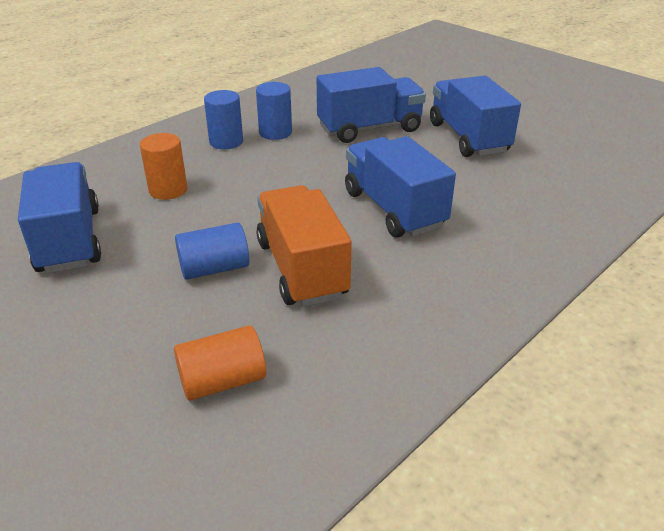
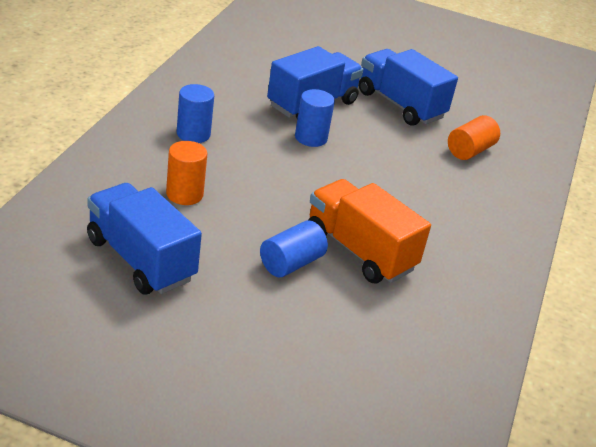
camera: 30 degrees left, 0 degrees up
(222, 381) = (373, 352): orange cylinder -> orange cylinder (470, 150)
(275, 132) = (231, 118): blue cylinder -> blue cylinder (311, 138)
(394, 209) = (390, 185): blue truck -> none

